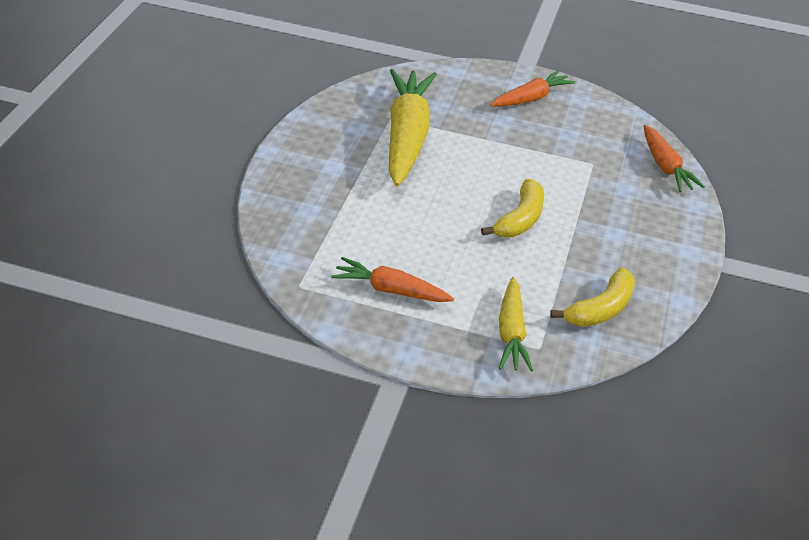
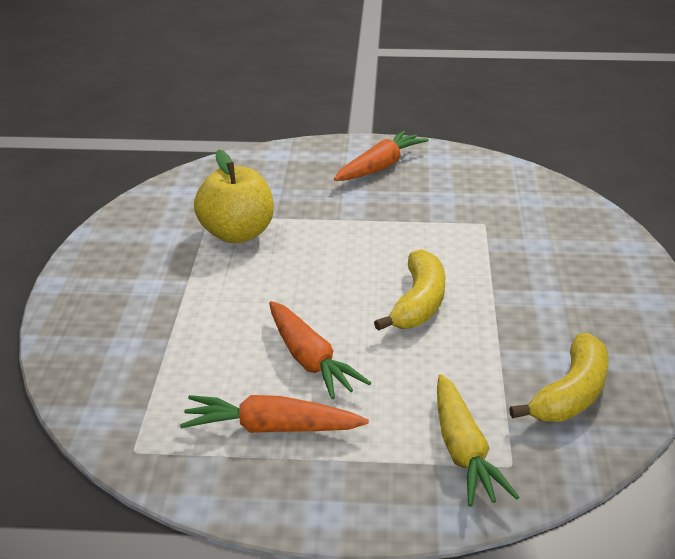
camera: 10 degrees left, 10 degrees down
(407, 137) = (237, 234): yellow carrot -> yellow apple
(665, 166) = (573, 211): orange carrot -> orange carrot (309, 360)

